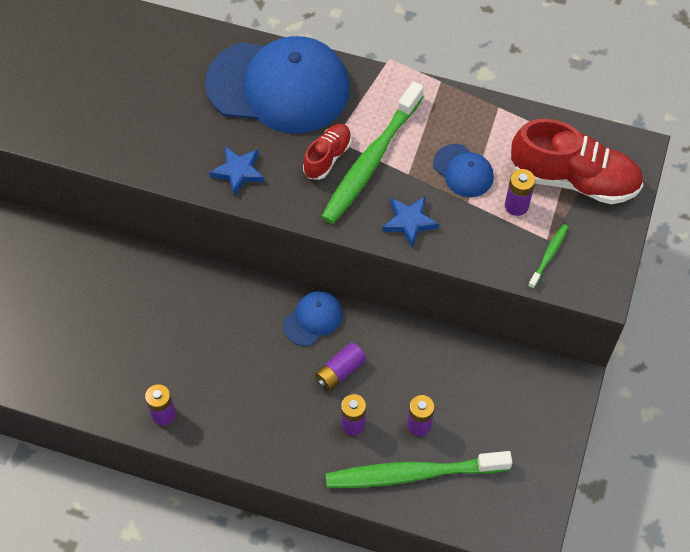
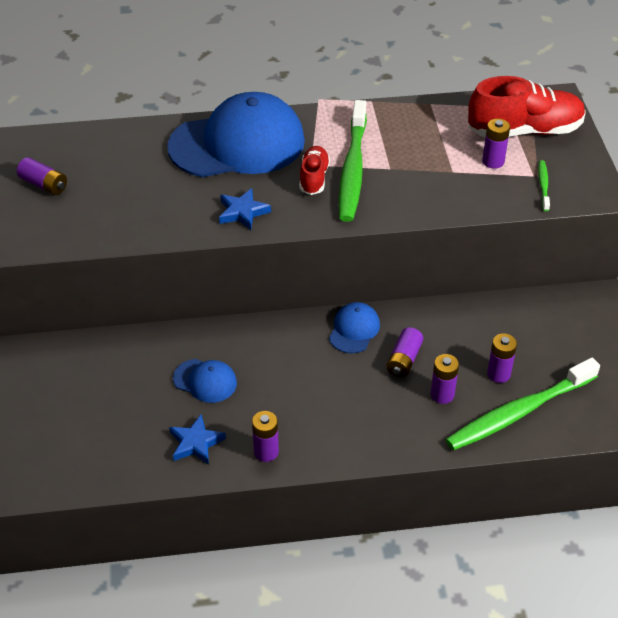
camera: 25 degrees left, 15 degrees down
(77, 68) = (44, 184): none -> purple battery
(409, 222) = (415, 199): blue star -> blue star (196, 443)
(463, 171) = (433, 152): blue cap -> blue cap (205, 381)

